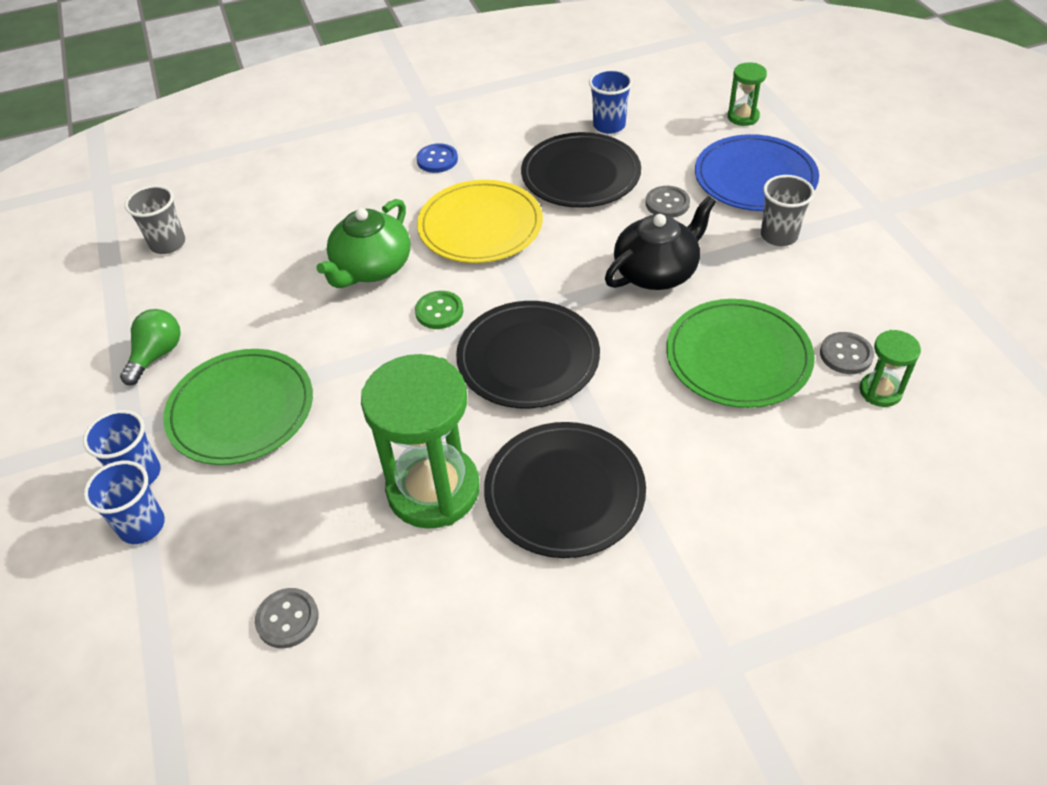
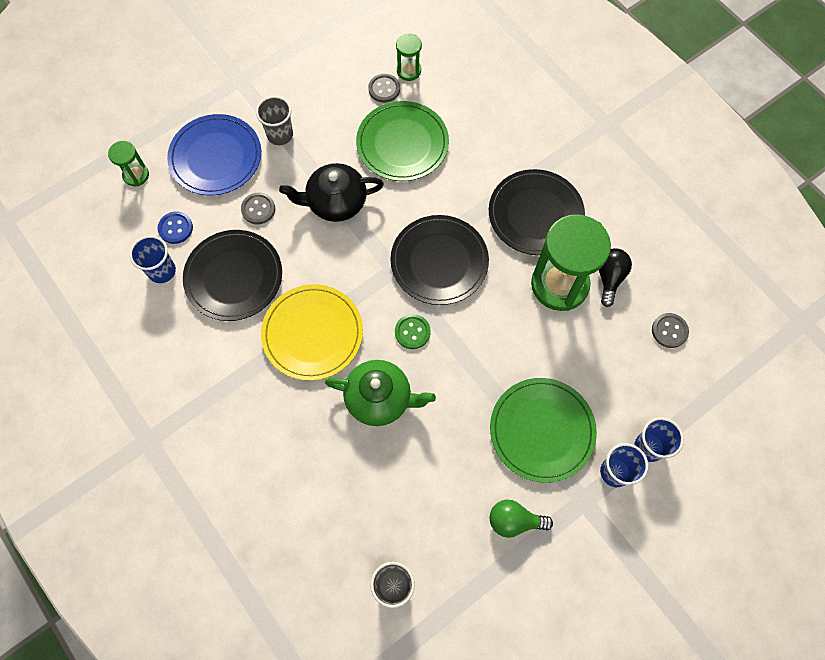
camera: 110 degrees left, 20 degrees up
(414, 562) = (609, 278): none -> black light bulb
(437, 160) = (233, 396): blue button -> blue button (175, 228)
(657, 272) = (335, 202): black teapot -> black teapot turned 45 degrees counterclockwise

